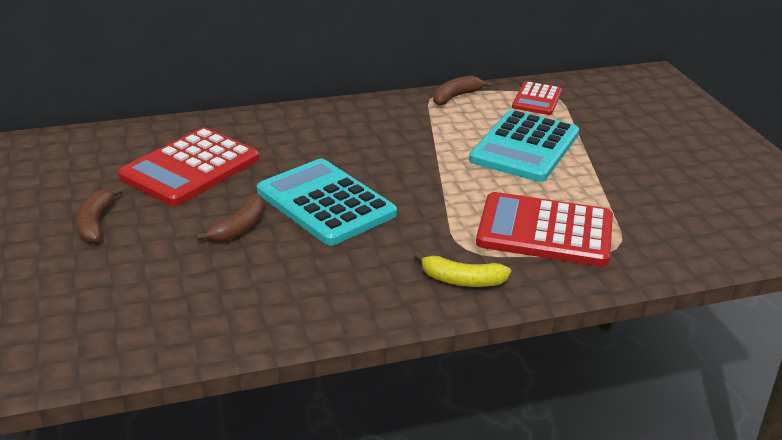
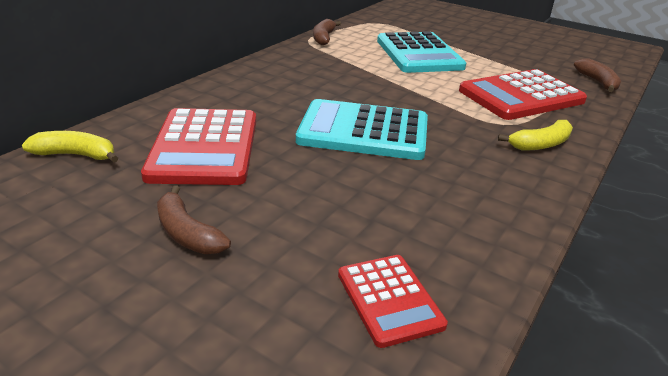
camera: 40 degrees left, 0 degrees up
(107, 141) = (76, 155): none -> yellow banana
(239, 227) = (332, 176): brown banana -> brown banana (597, 82)
(537, 99) = (374, 27): red calculator -> red calculator (389, 299)

